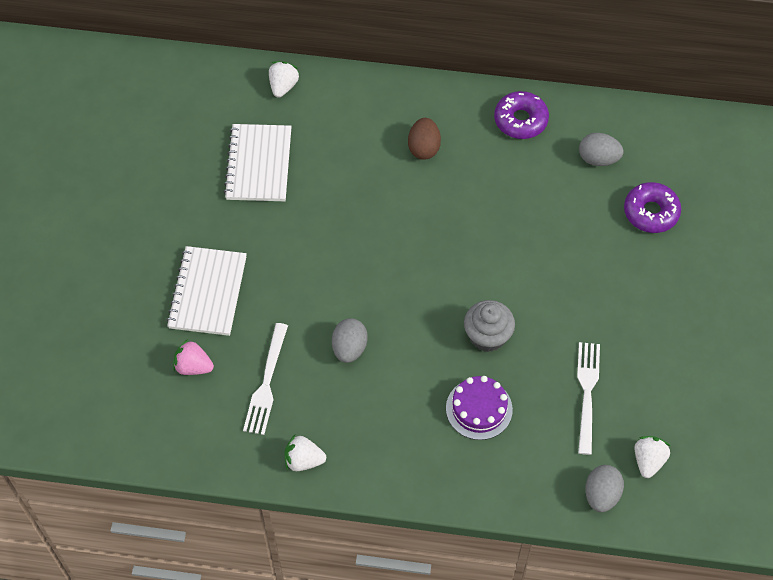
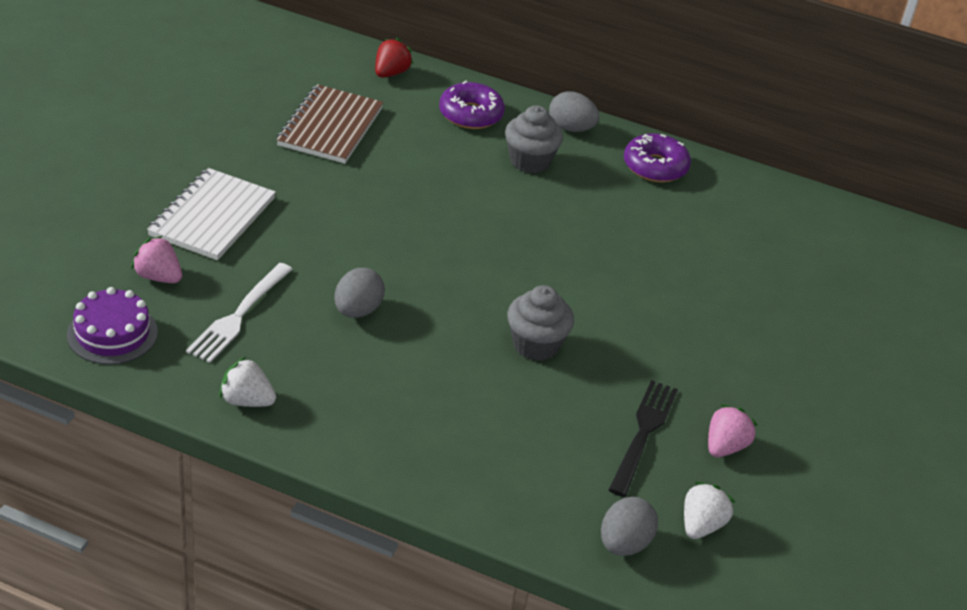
camera: 10 degrees right, 20 degrees down
(258, 164) = (330, 127): white notebook -> brown notebook
(283, 86) = (391, 73): white strawberry -> red strawberry
(424, 148) = (530, 161): brown egg -> grey cupcake
(479, 409) = (495, 411): purple cake -> purple cake (112, 333)
(587, 392) = (643, 433): white fork -> black fork
(598, 159) = (737, 222): grey egg -> grey egg (571, 128)
(646, 385) = (725, 447): none -> pink strawberry
(651, 212) = (786, 285): purple donut -> purple donut (470, 114)

